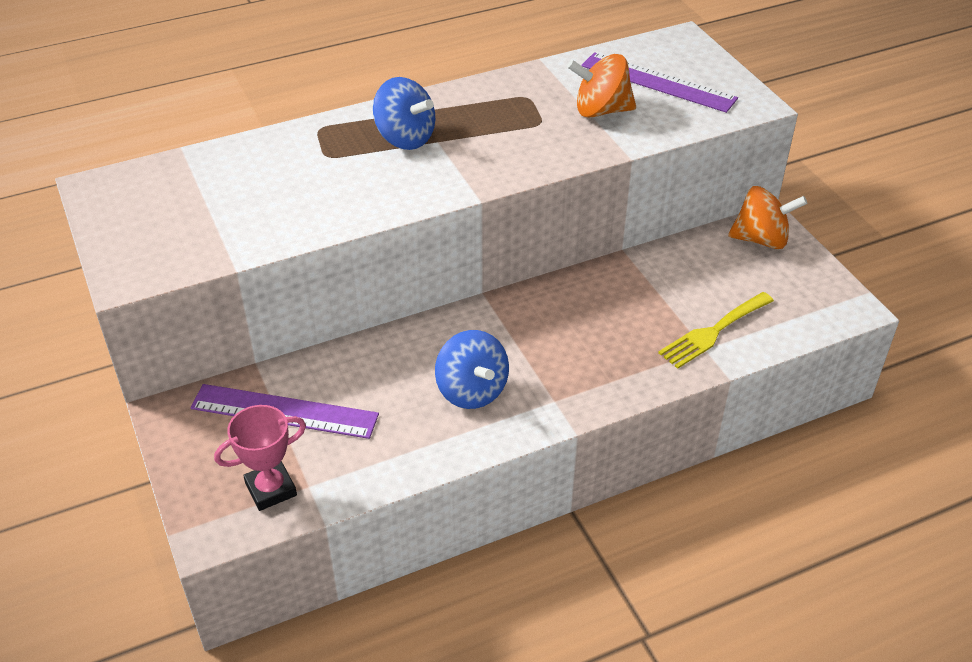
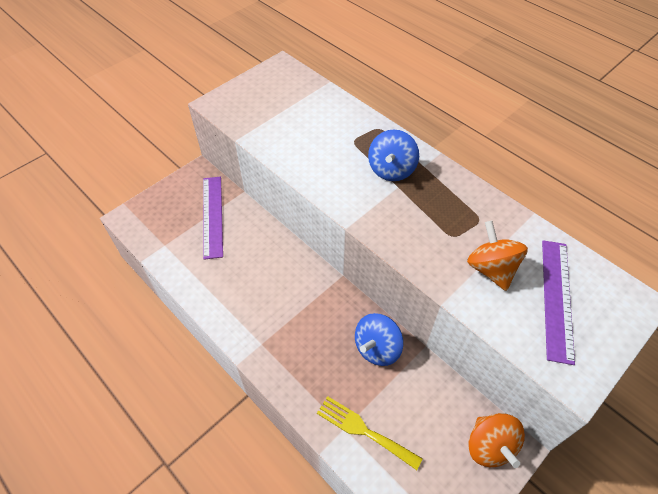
camera: 70 degrees right, 10 degrees up
(271, 489) = (158, 230): pink trophy -> none
(472, 391) = (255, 296): blue spinning top -> blue spinning top (377, 348)

